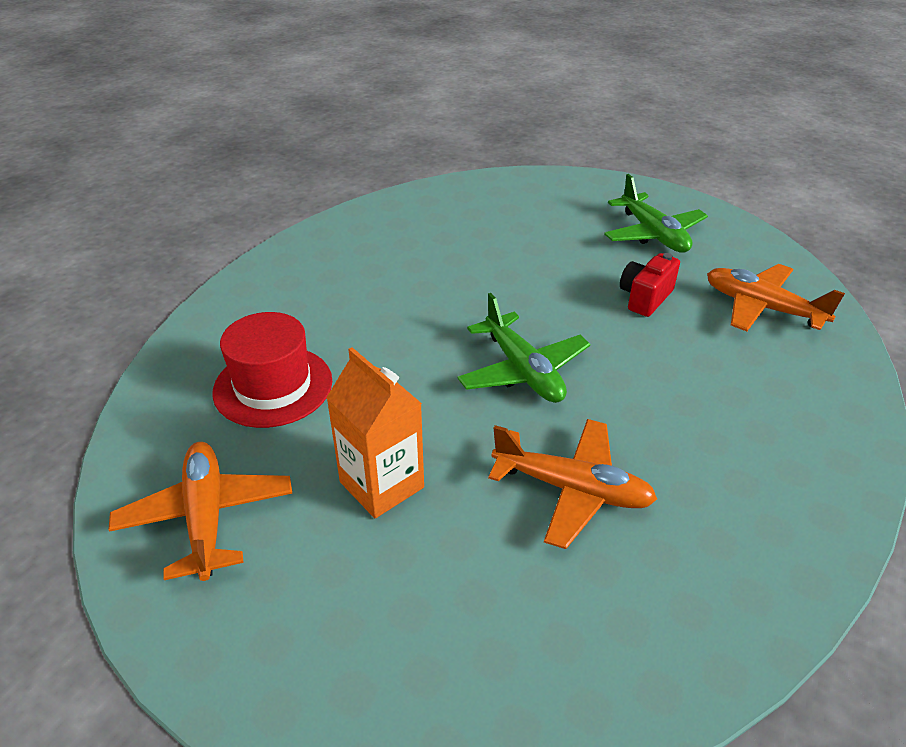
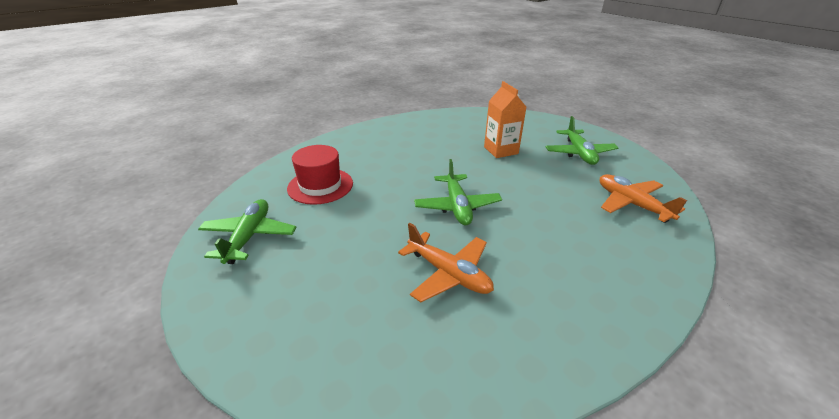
camera: 20 degrees right, 5 degrees down
(206, 517) = (249, 237): orange plane -> green plane
(381, 485) = (343, 244): orange carton -> orange carton (501, 150)
(645, 298) = (554, 184): red camera -> none

